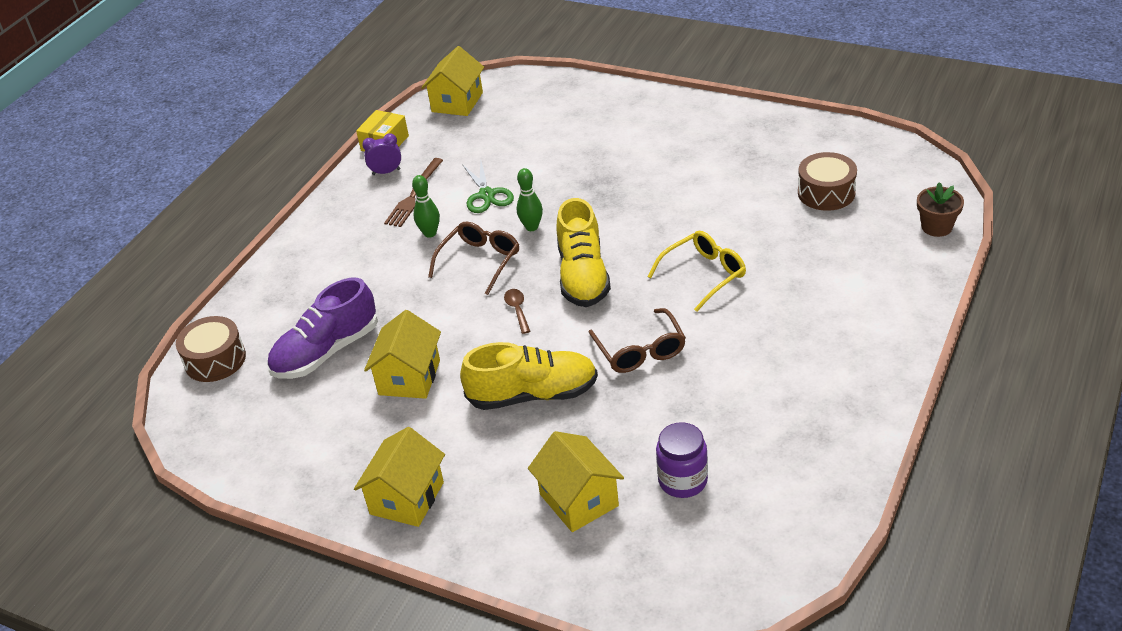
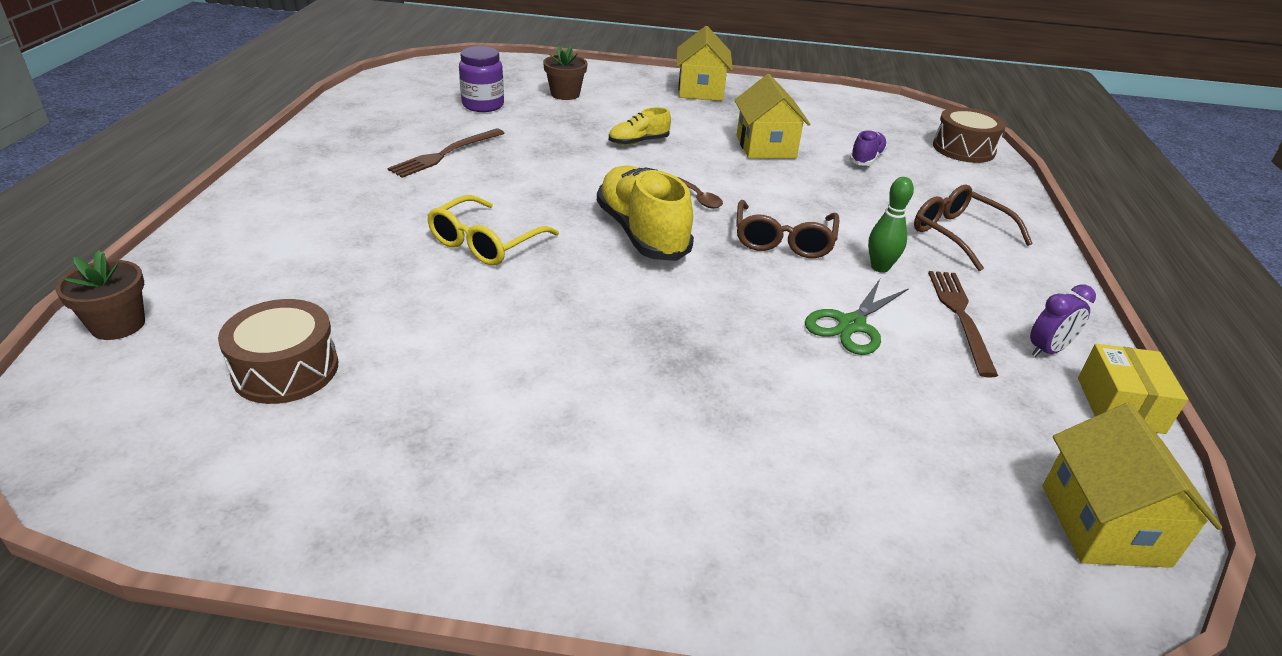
camera: 155 degrees right, 5 degrees down
(326, 352) = (866, 159): purple shoe -> purple shoe, size x0.51
(487, 195) = (851, 325): green scissors -> green scissors turned 105 degrees counterclockwise
(532, 227) = (747, 284): green bowling pin -> none
(533, 394) = (638, 142): yellow shoe -> yellow shoe, size x0.51
(579, 500) = (565, 94): yellow house -> brown flower pot
(640, 350) = (545, 174): brown glasses -> brown glasses (959, 235)
(730, 388) = (445, 154): none -> brown fork

